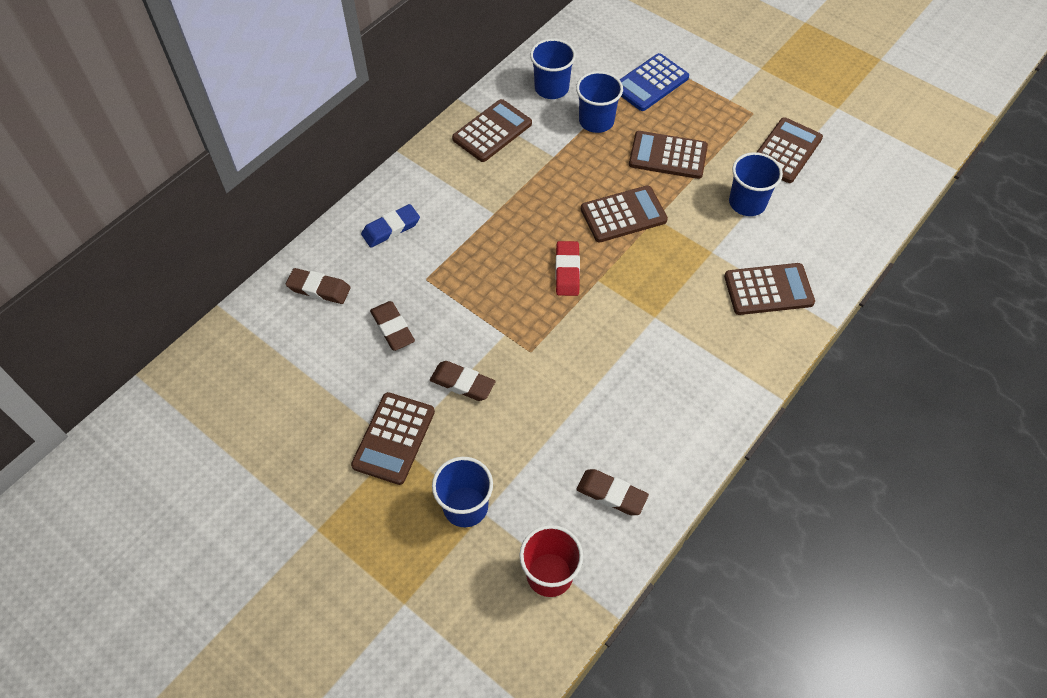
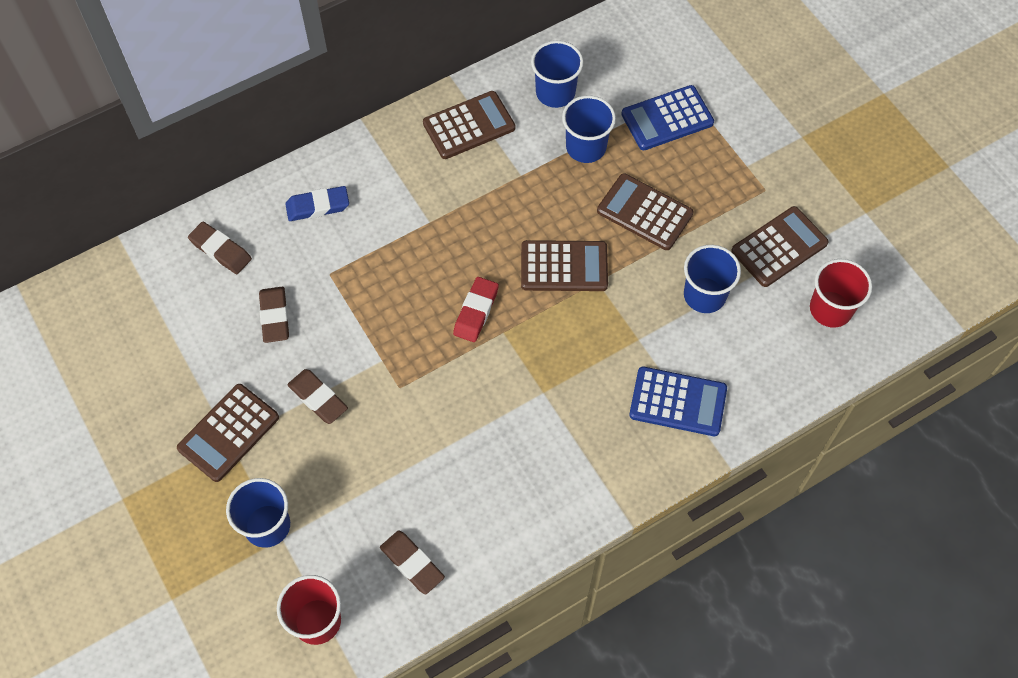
camera: 20 degrees right, 5 degrees up
(768, 290) = (678, 402): brown calculator -> blue calculator
(849, 184) = (830, 309): none -> red cup

